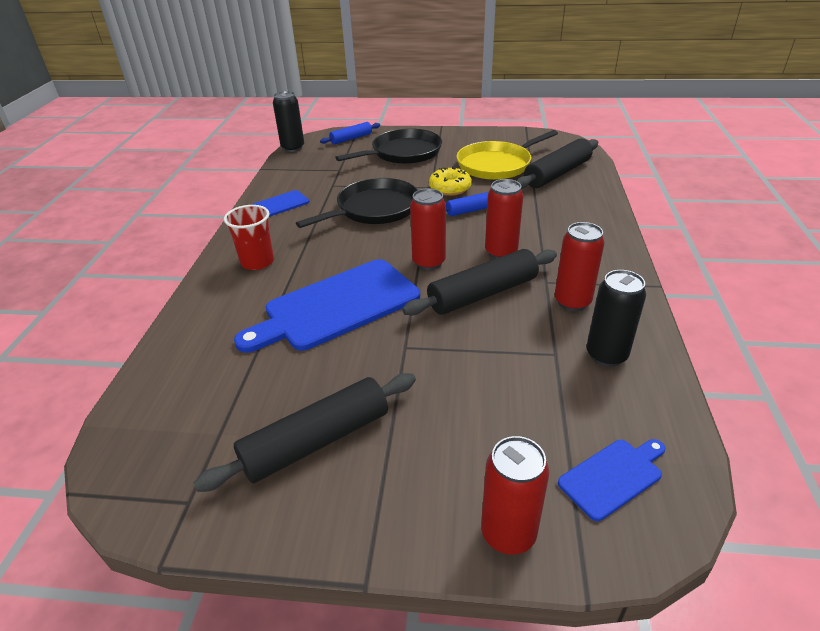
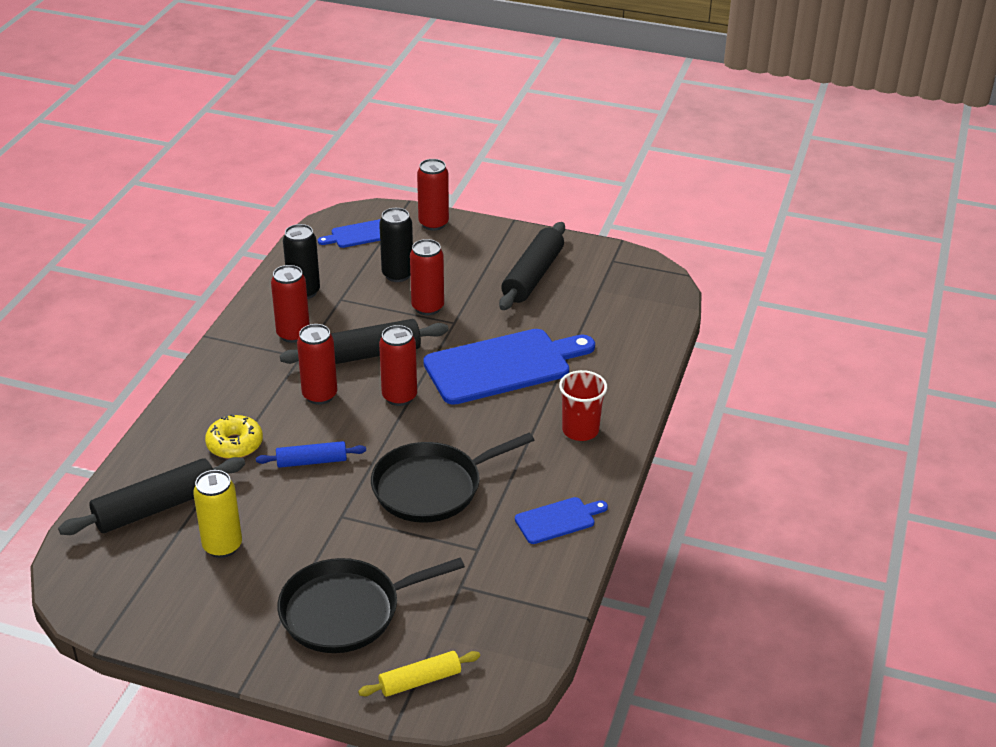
camera: 170 degrees left, 0 degrees up
(293, 148) = (529, 672): black can -> black can (397, 274)
(316, 441) = (532, 276): black rolling pin -> black rolling pin turned 45 degrees counterclockwise
(351, 139) = (420, 680): blue rolling pin -> yellow rolling pin
(444, 361) = (427, 307): none -> red can
(450, 188) = (318, 507): yellow donut -> yellow donut (235, 444)
(497, 165) = (222, 546): yellow pan -> yellow can

